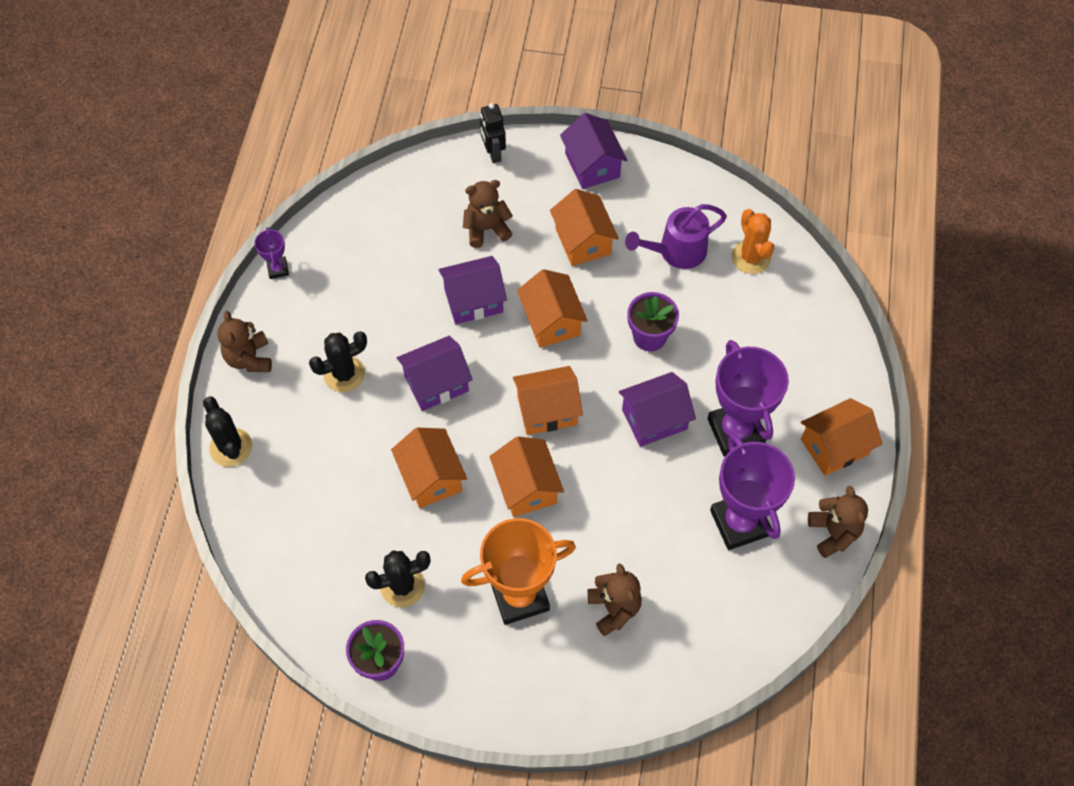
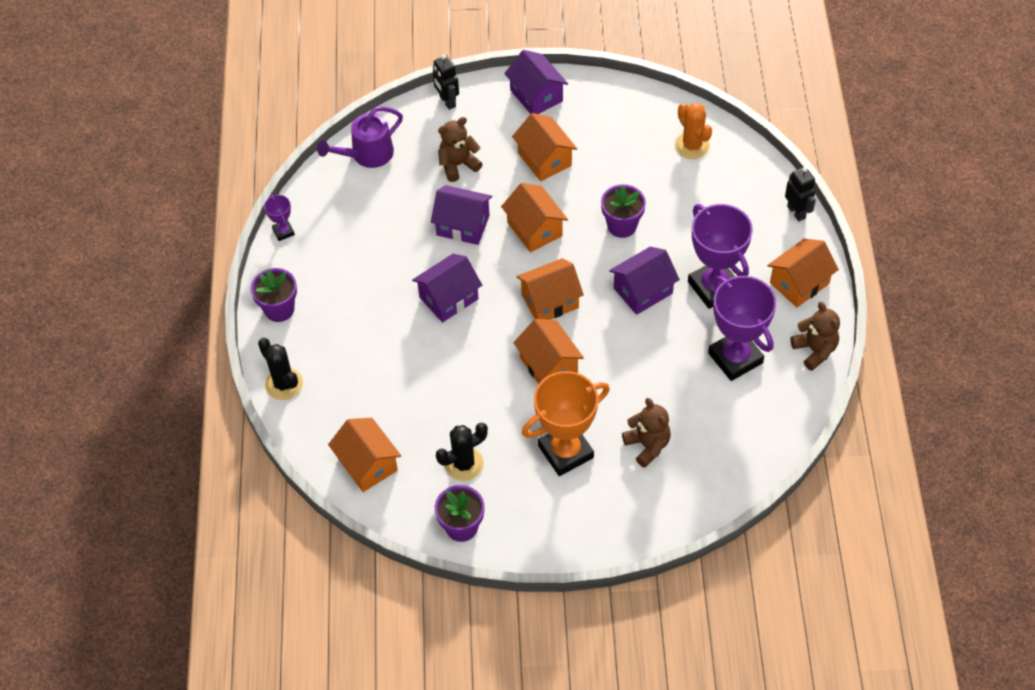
camera: 10 degrees left, 5 degrees down
(249, 358) = (279, 309): brown teddy bear -> purple flower pot
(344, 374) = (366, 306): black cactus -> none
(431, 477) = (465, 373): orange house -> orange house (367, 464)
(473, 301) = (463, 225): purple house -> purple house turned 45 degrees clockwise
(676, 252) = (627, 153): purple watering can -> purple watering can (367, 155)
(851, 360) = (796, 212): none -> black robot

